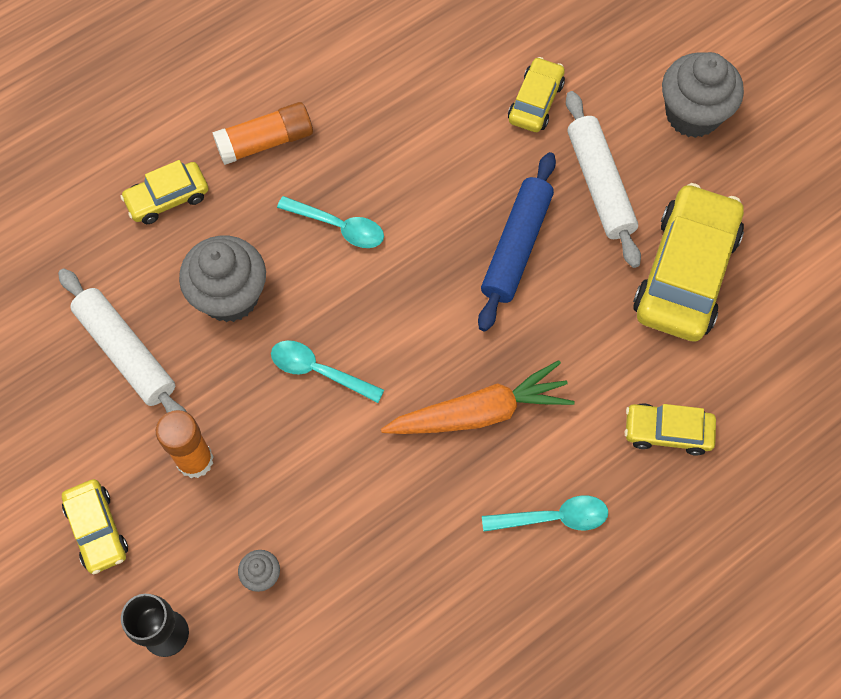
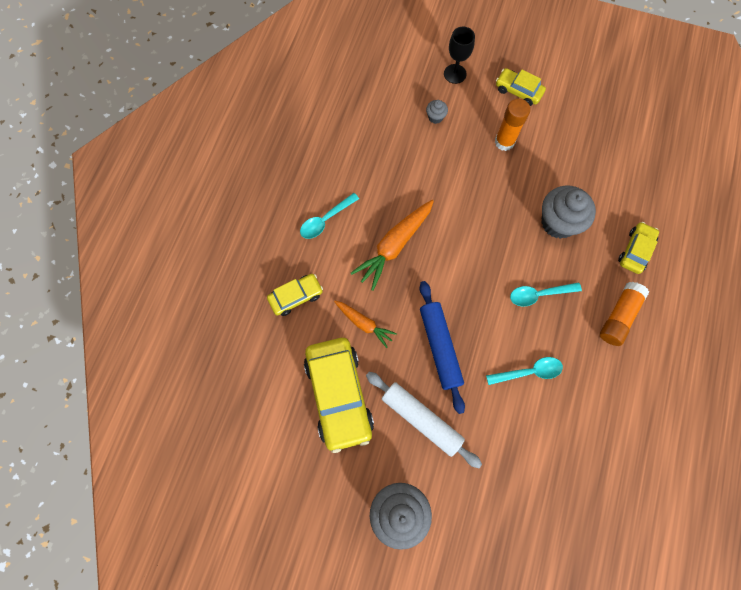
camera: 145 degrees right, 5 degrees up
(126, 352) = (579, 166): white rolling pin -> none
(319, 371) = (485, 215): turquoise spoon -> turquoise spoon (528, 372)
(535, 102) = (497, 452): yellow car -> none
(595, 336) = (364, 324): none -> orange carrot

